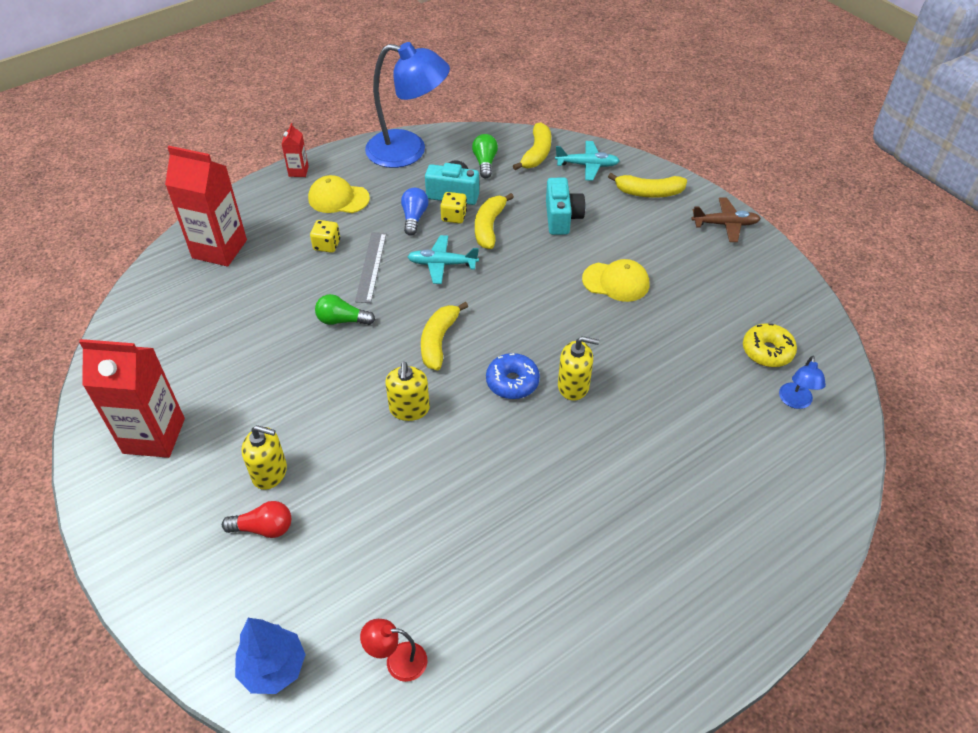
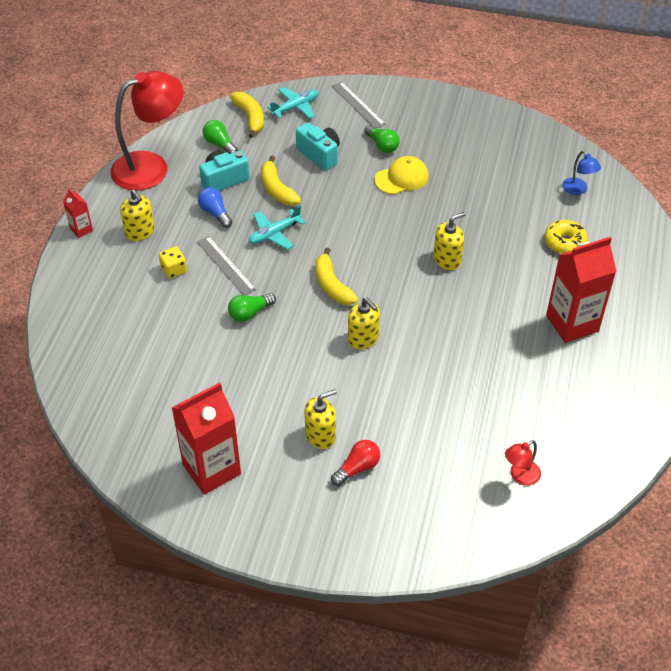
camera: 40 degrees left, 0 degrees up
(219, 249) = (92, 321): red carton -> red carton (572, 323)
(273, 668) = (457, 532): blue tree -> none
(338, 198) = (140, 232): yellow cap -> yellow soap dispenser
(408, 151) = (151, 167): blue lamp -> red lamp
(454, 216) = (243, 196): yellow dice -> none
(512, 382) = (408, 281): blue donut -> none
(630, 241) = (382, 145): none -> green light bulb
(648, 192) = (358, 105): yellow banana -> grey ruler
(725, 224) = (429, 100): brown plane -> none
(767, 351) = (534, 169): yellow donut -> yellow donut (564, 242)

